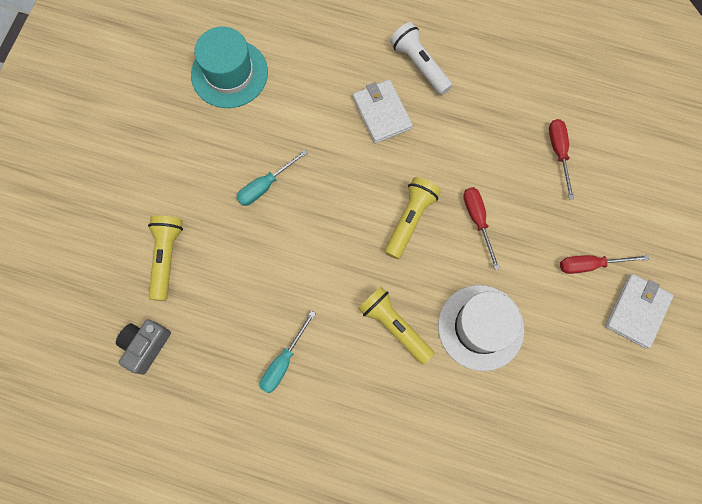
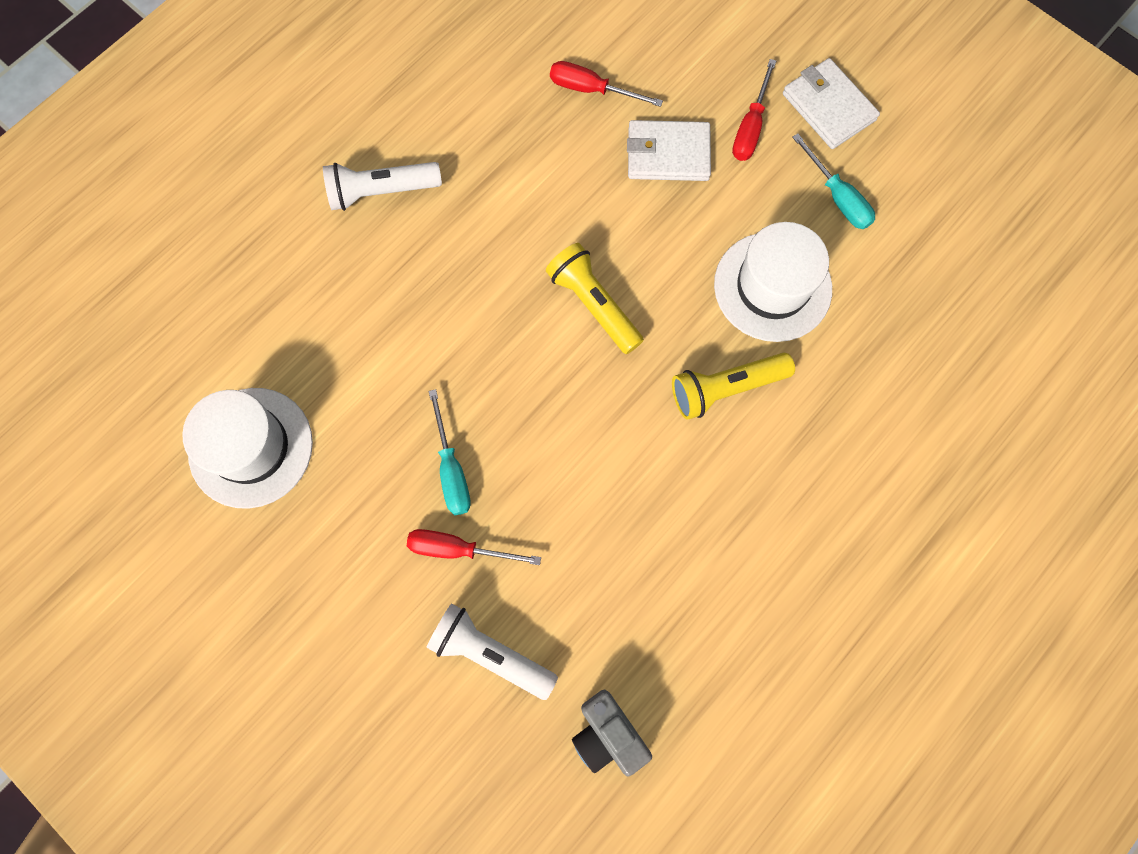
camera: 65 degrees left, 0 degrees up
(167, 257) = (490, 652): yellow flashlight -> white flashlight
(229, 73) = (251, 447): turquoise hat -> white hat
(283, 361) = (712, 550): turquoise screwdriver -> turquoise screwdriver (837, 197)
(381, 113) = (425, 270): white wallet -> white wallet (668, 154)
(477, 220) = (634, 224): red screwdriver -> red screwdriver (458, 549)

